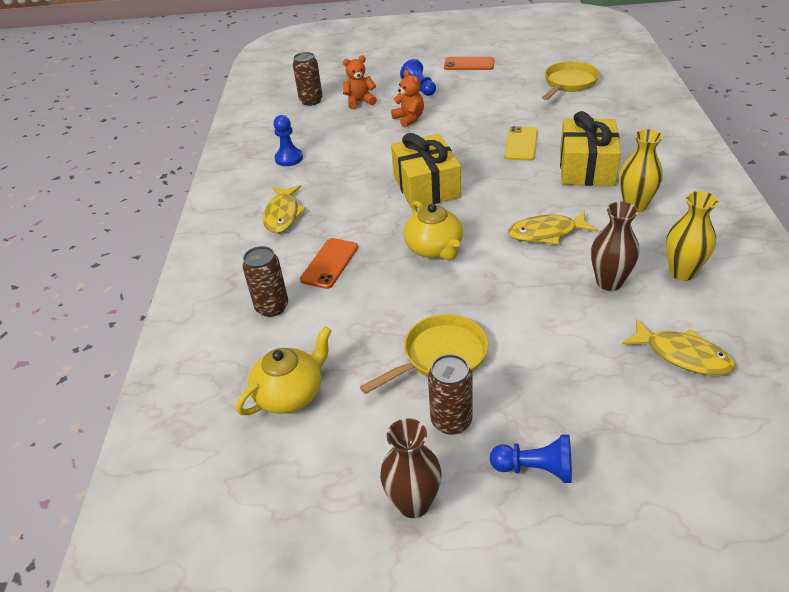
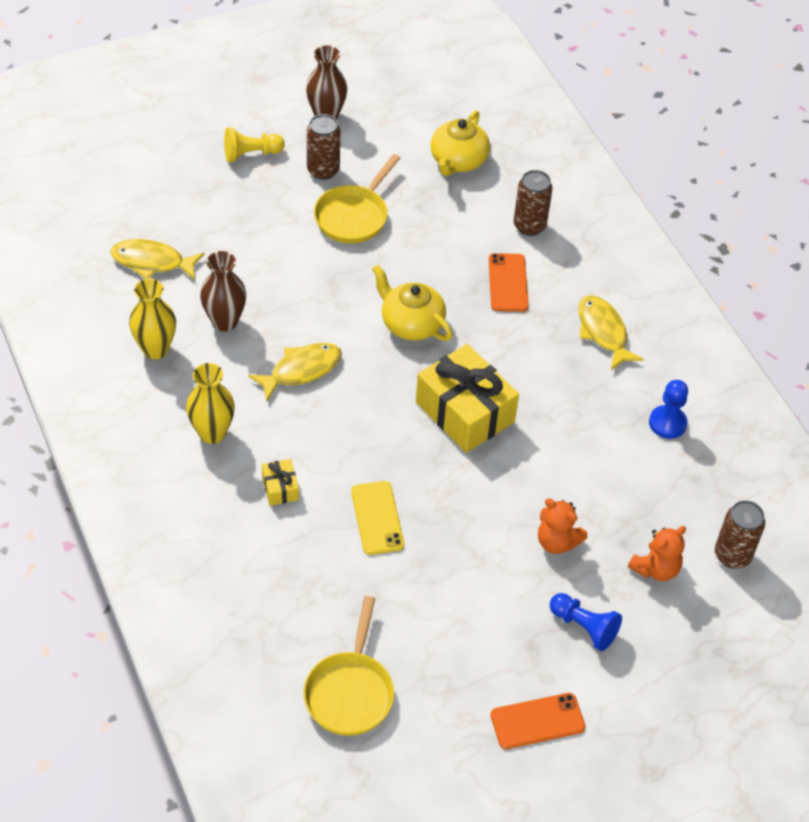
camera: 150 degrees right, 10 degrees up
(535, 469) = (251, 154): blue pawn -> yellow pawn
(586, 167) = (280, 488): yellow gift -> yellow gift, size x0.44

